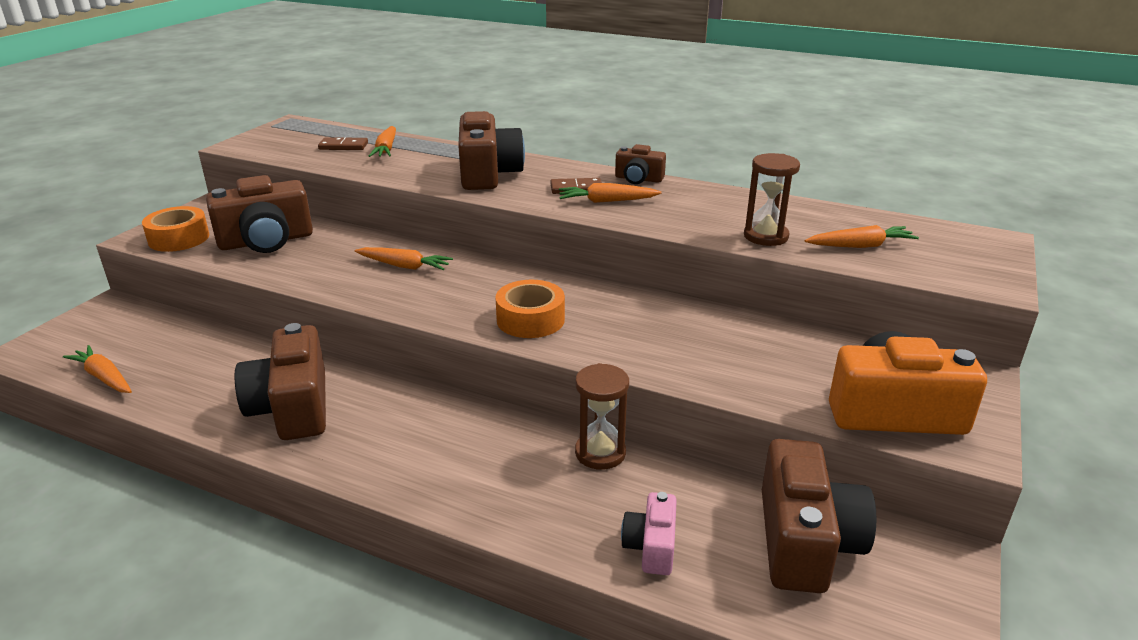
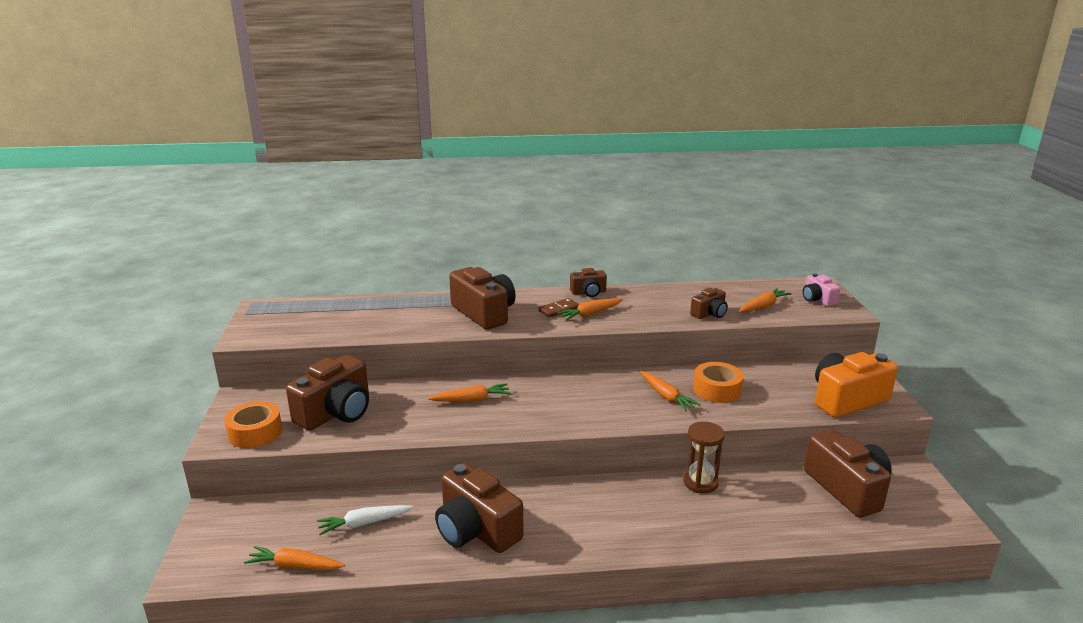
camera: 30 degrees left, 5 degrees down
(205, 361) = (364, 523): none -> white carrot
(343, 146) = (339, 317): brown domino -> none
(386, 149) = (378, 311): orange carrot -> orange carrot (666, 396)
(530, 319) = (603, 410): orange tape -> orange tape (717, 390)
(651, 546) = (782, 523): pink camera -> pink camera (817, 299)
(765, 236) = (709, 313): brown hourglass -> brown camera

